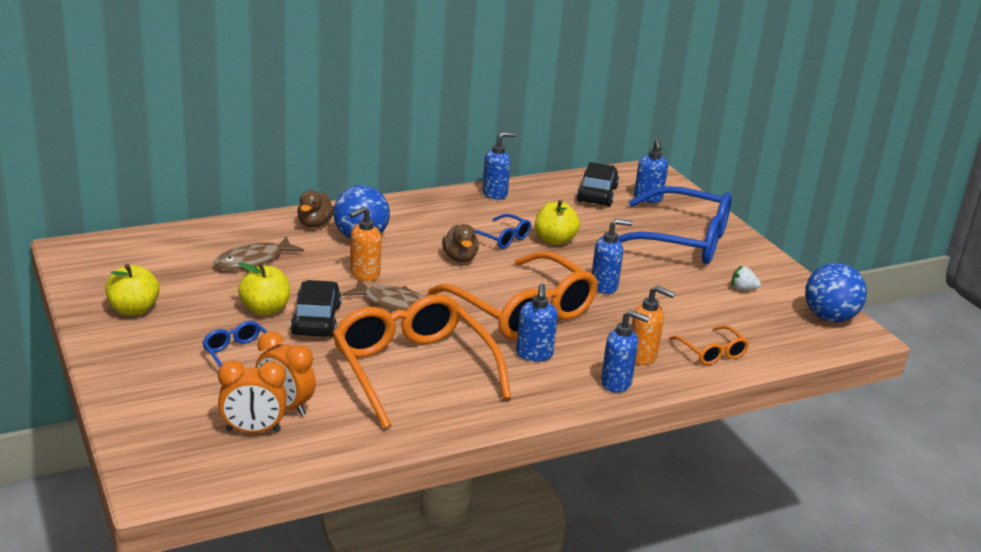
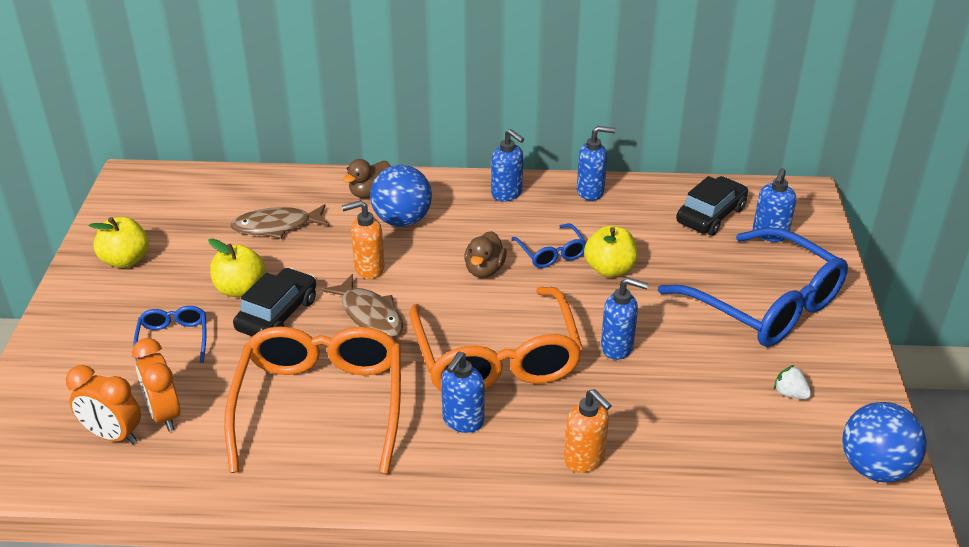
camera: 30 degrees right, 10 degrees up
(616, 383) = (524, 488): blue soap dispenser -> blue soap dispenser (507, 194)
(712, 352) = (675, 477): orange glasses -> none

